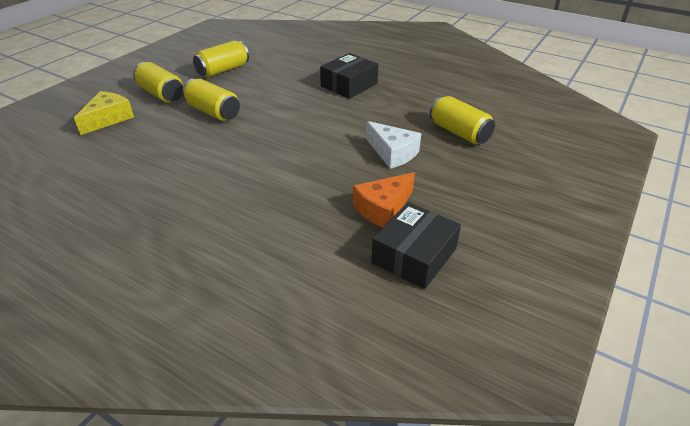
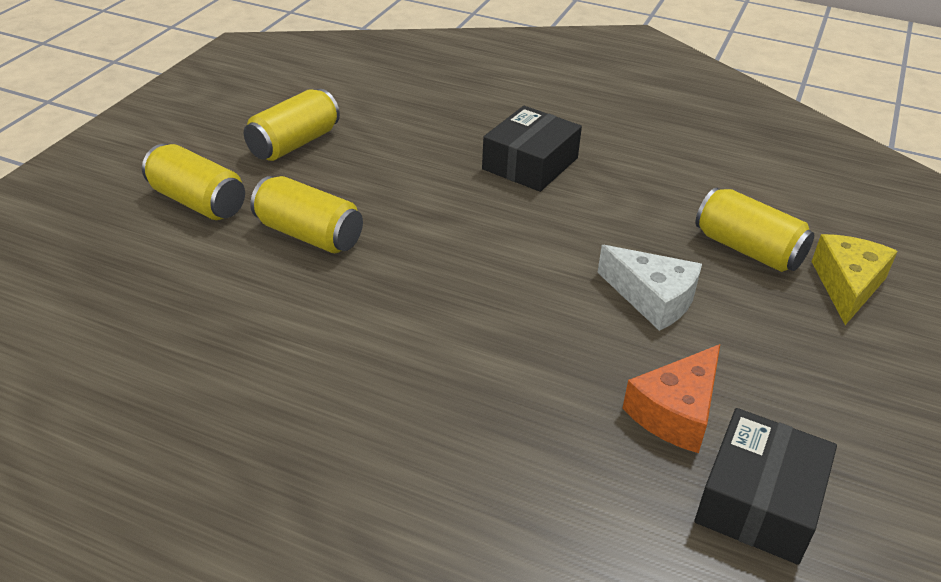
camera: 10 degrees left, 0 degrees up
(108, 119) = (116, 262): yellow cheese -> yellow cheese (847, 285)

